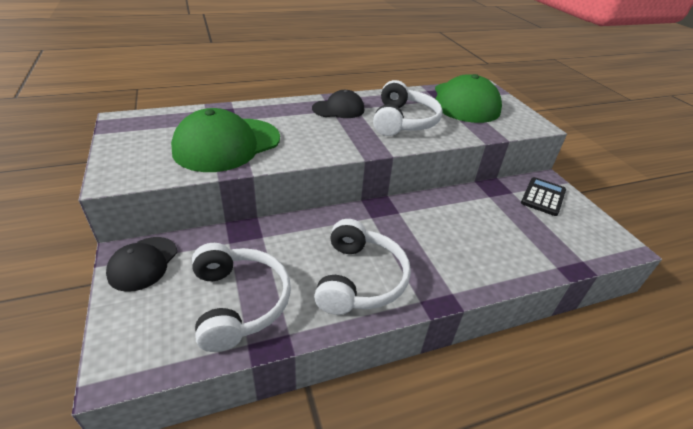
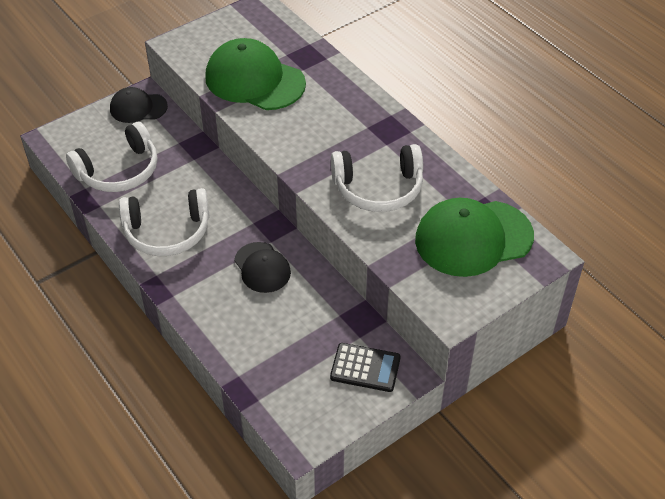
camera: 75 degrees right, 10 degrees up
(338, 109) = (374, 131): black cap -> black cap (262, 268)

